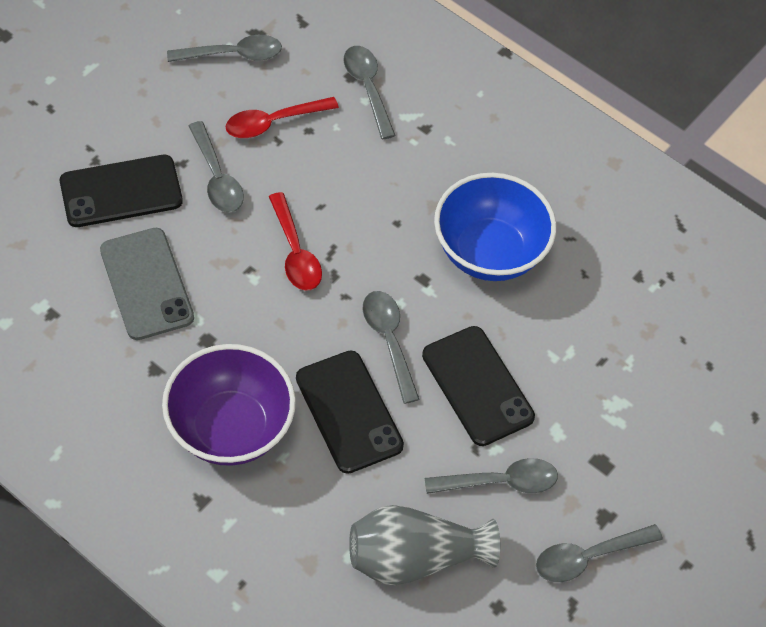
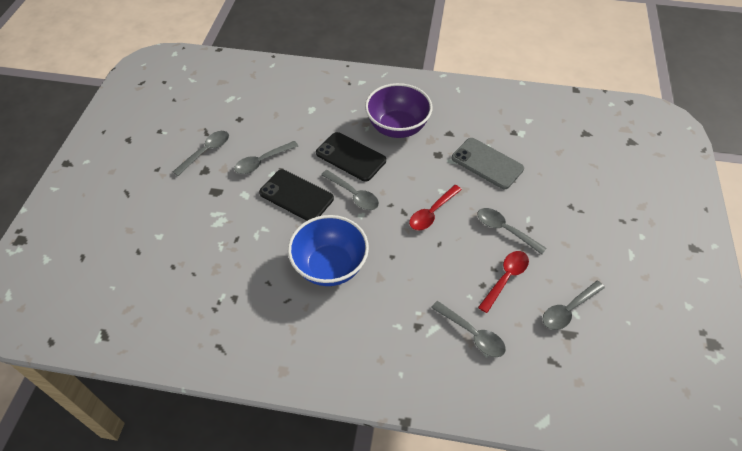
camera: 155 degrees right, 5 degrees down
(121, 191) = (542, 198): black phone -> none
(295, 252) = (432, 213): red spoon -> red spoon turned 90 degrees counterclockwise
(414, 558) = (285, 119): grey vase -> none

